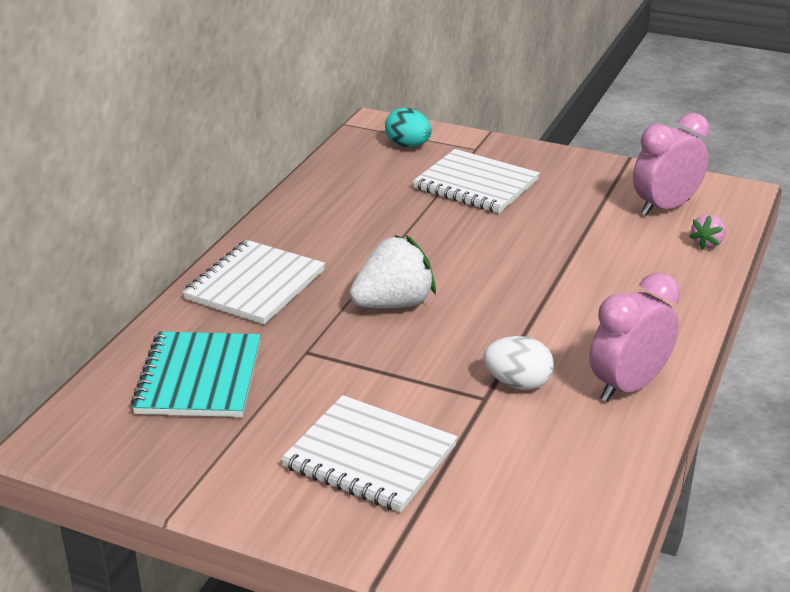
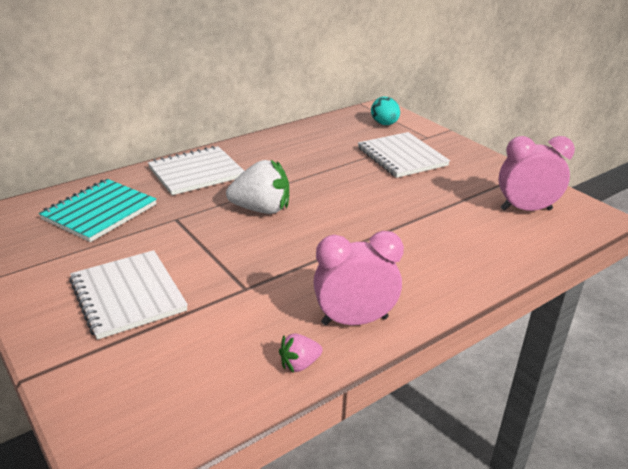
camera: 30 degrees right, 0 degrees up
(517, 383) = (278, 287): white egg -> none
(707, 243) = (534, 243): pink strawberry -> pink strawberry (299, 364)

